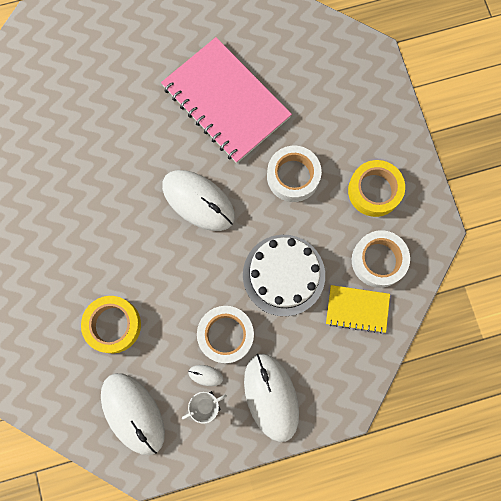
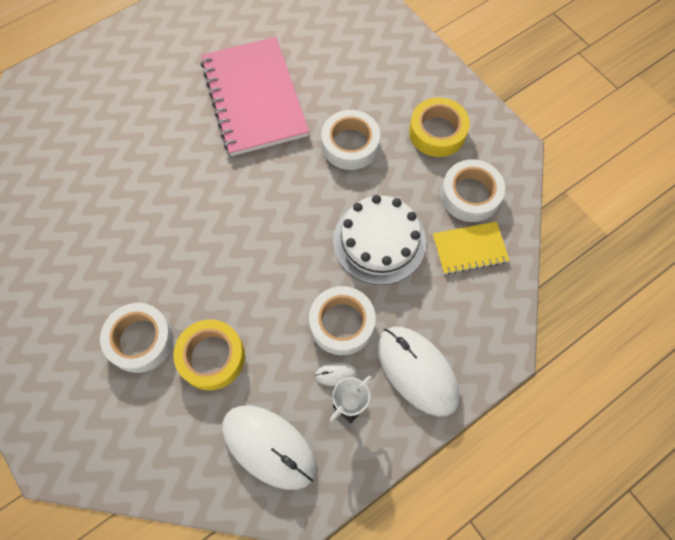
camera: 20 degrees left, 10 degrees down
(62, 290) = (140, 340): none -> white tape
(198, 201) = (261, 199): white mouse -> none
(226, 102) = (254, 98): pink notebook -> pink notebook turned 45 degrees clockwise

